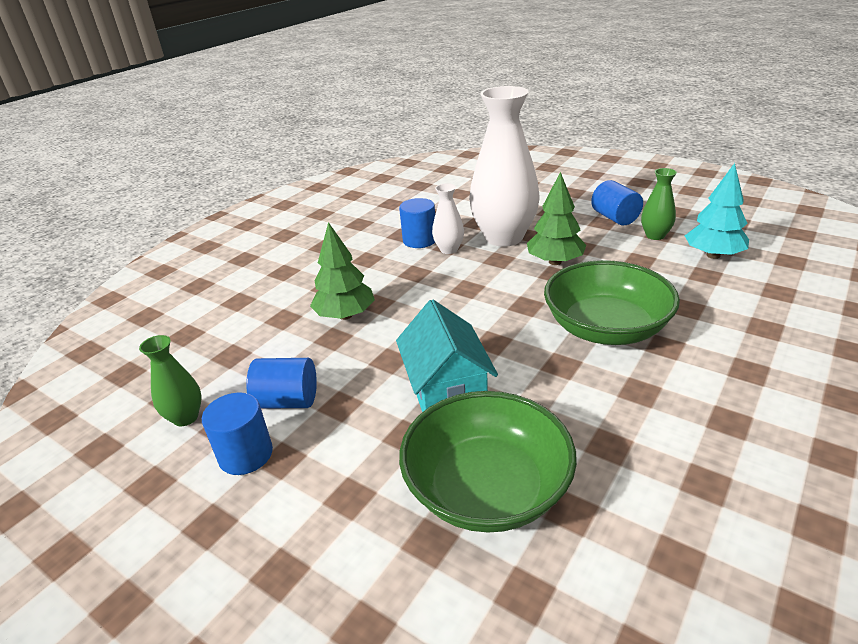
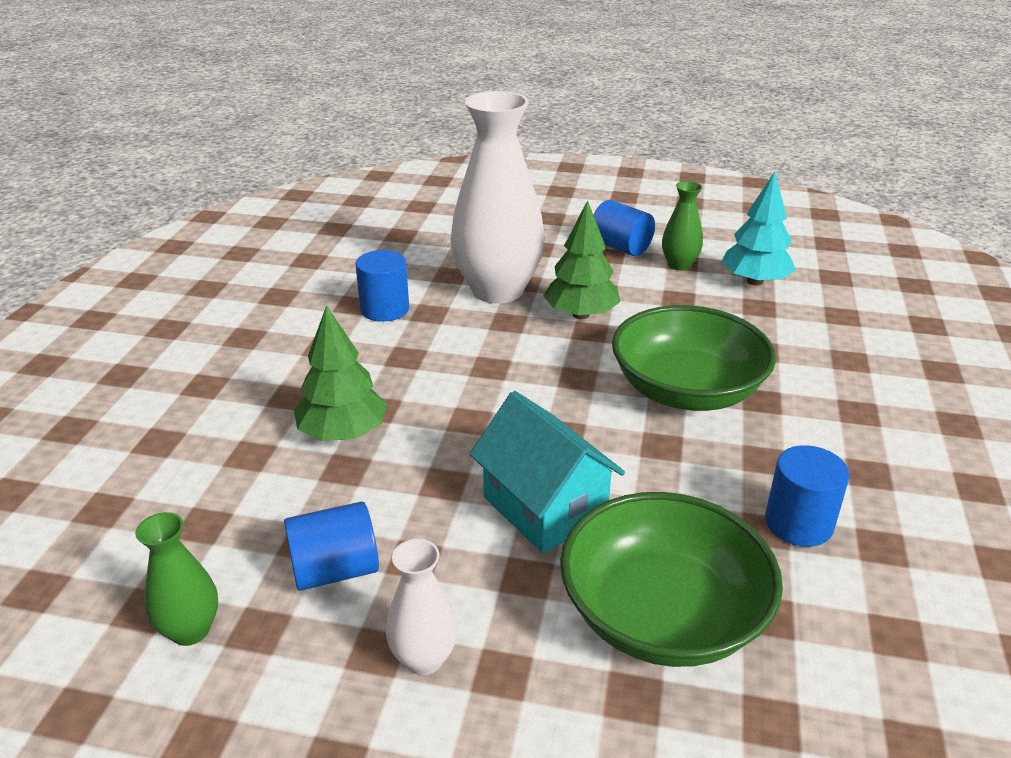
camera: 25 degrees left, 0 degrees up
(246, 454) = (321, 658): blue cylinder -> blue cylinder (798, 523)
(449, 249) = (434, 317): white vase -> white vase (424, 658)

